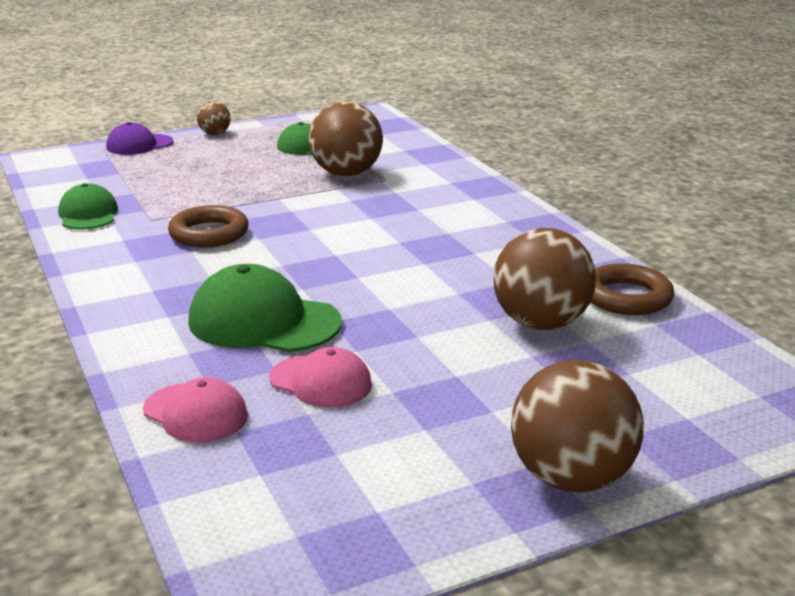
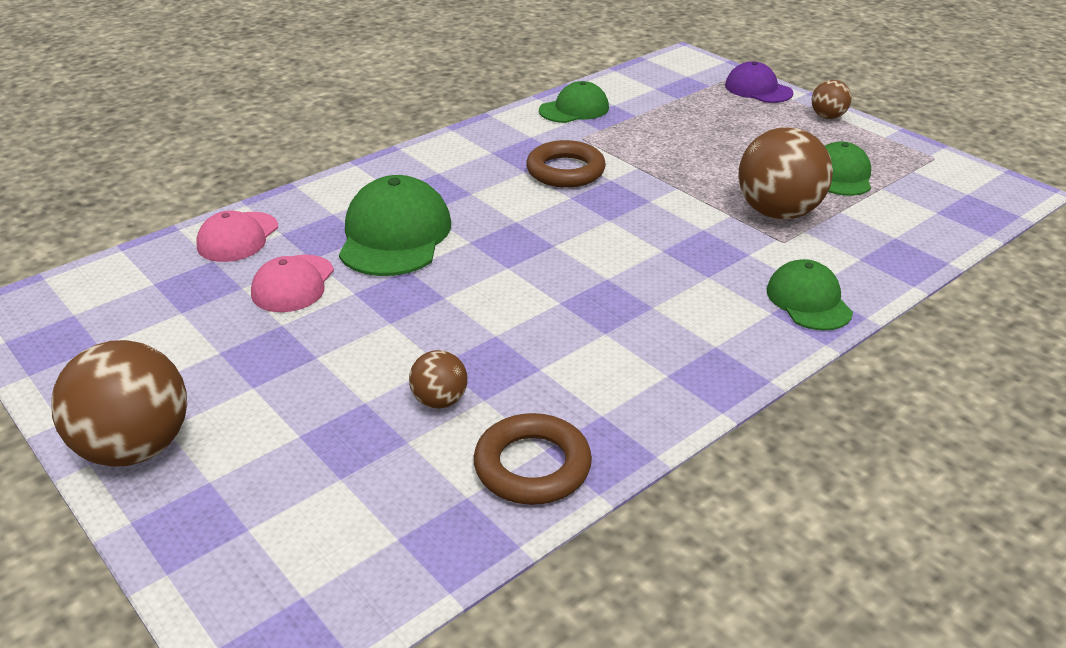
camera: 75 degrees right, 10 degrees up
(466, 186) = (808, 301): none -> green cap
(541, 323) = (439, 401): brown ball -> brown ball, size x0.50

